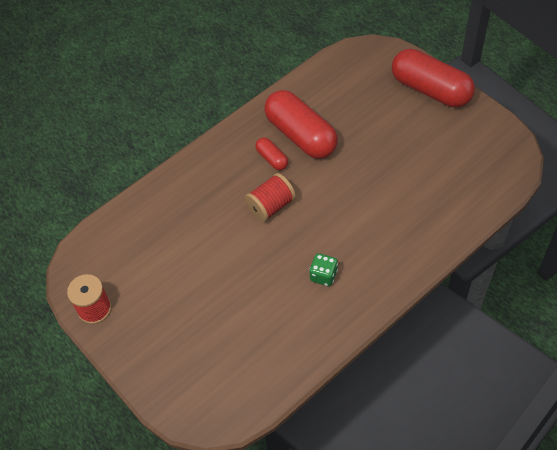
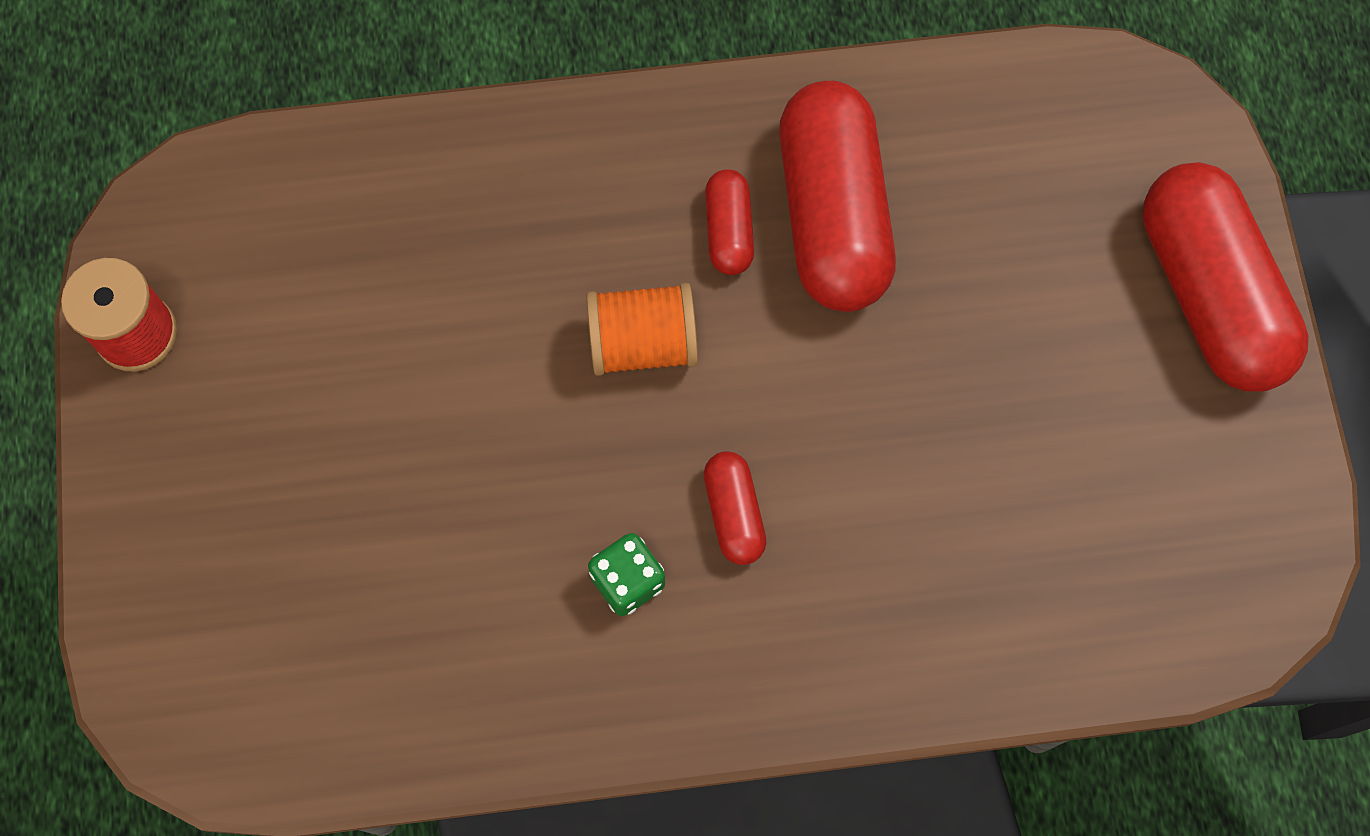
camera: 30 degrees right, 15 degrees up
(271, 206) = (643, 343): red spool -> orange spool
(341, 235) = (734, 513): none -> red capsule

